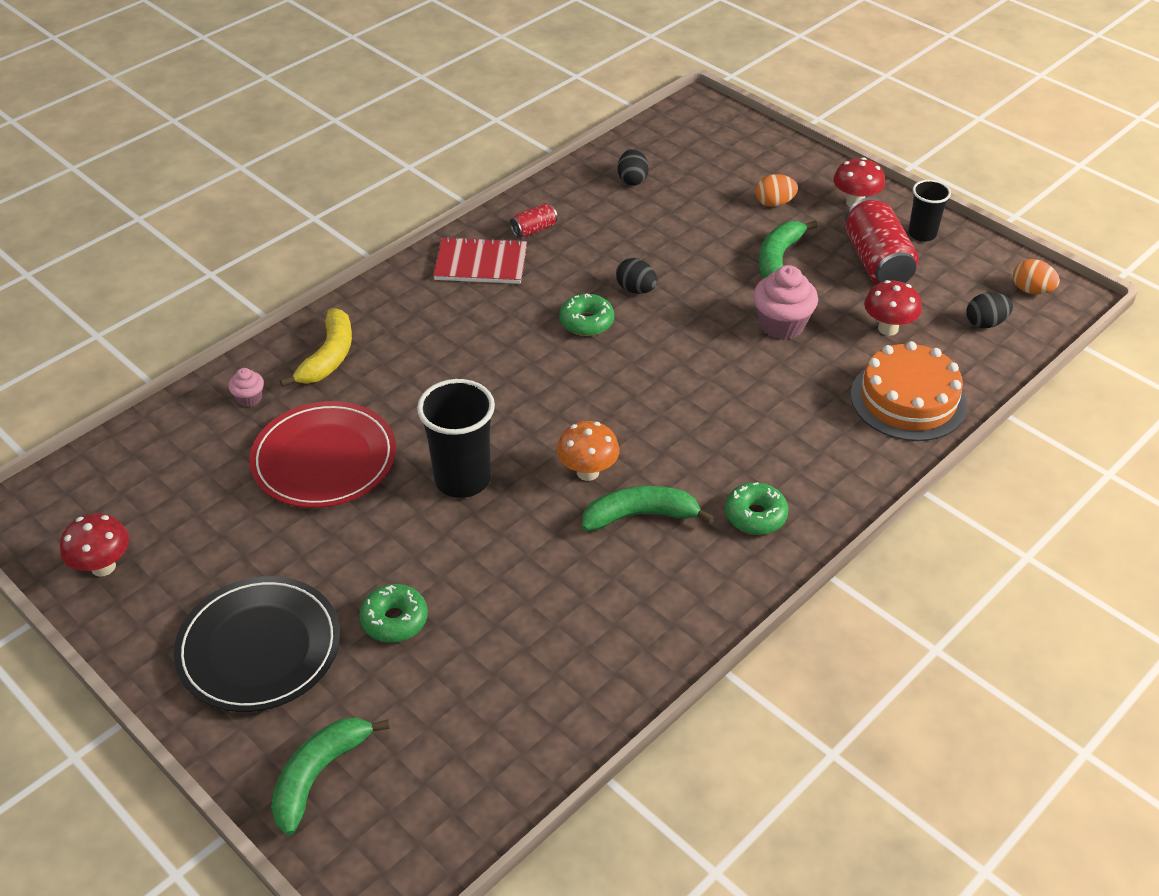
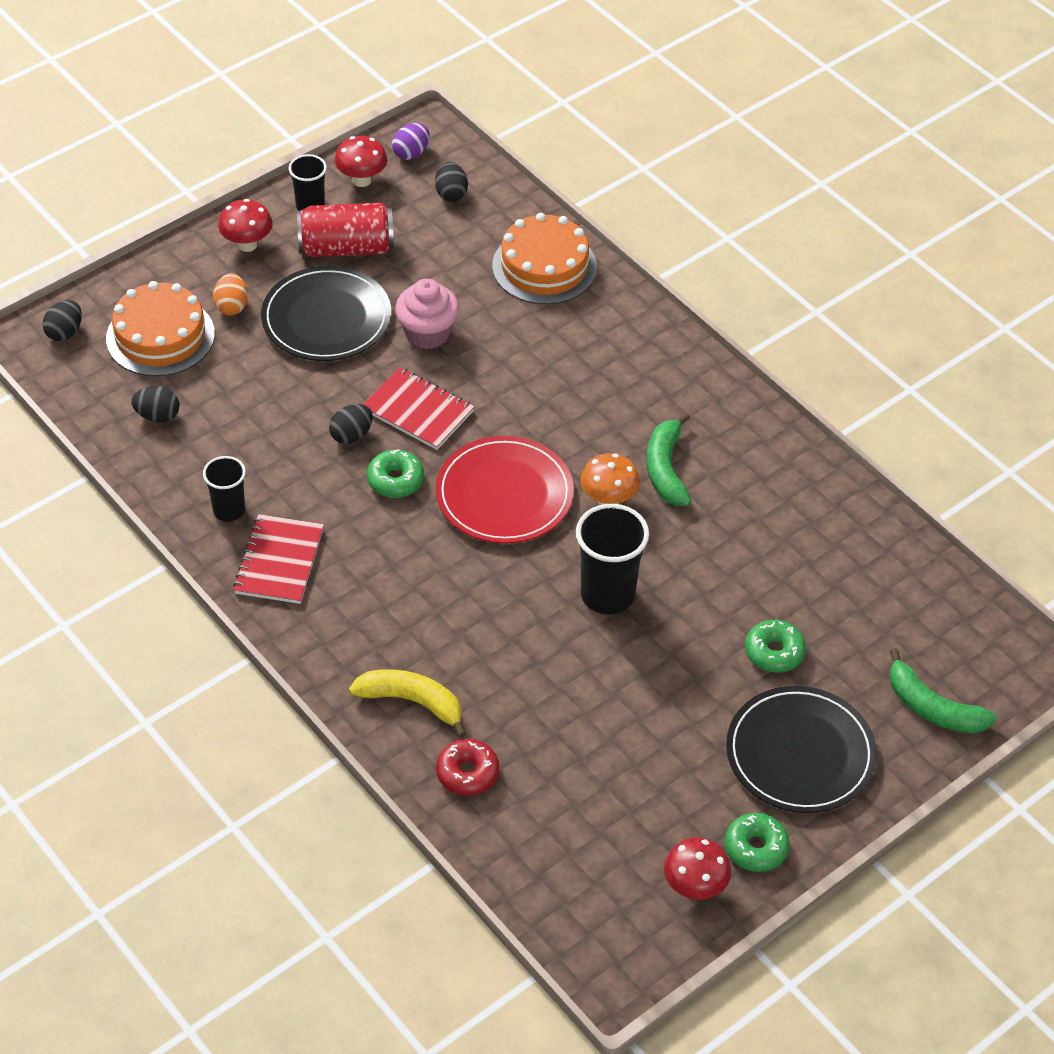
camera: 85 degrees left, 5 degrees up
(249, 398) = (467, 773): pink cupcake -> red donut
(324, 459) = (567, 705): red plate -> red plate (504, 494)
(534, 229) = (229, 510): red can -> black cup
(677, 328) = (418, 411): none -> red notebook
(713, 122) = (65, 332): none -> black egg
(724, 170) = (160, 336): none -> orange cake
(755, 515) = (673, 392): green donut -> green donut (756, 848)
(778, 259) = (326, 318): green banana -> black plate
(888, 328) = (446, 260): red mushroom -> red mushroom (362, 180)
(1031, 290) = (411, 153): orange egg -> purple egg

